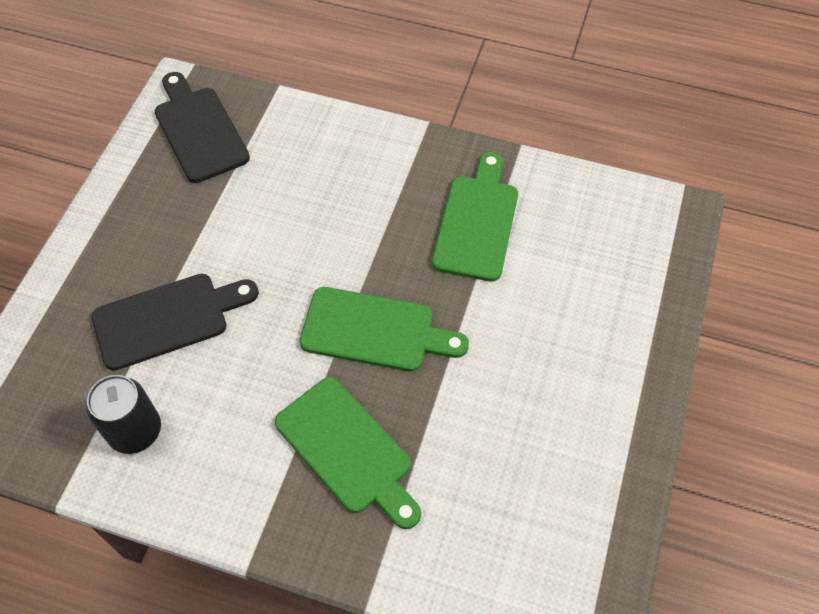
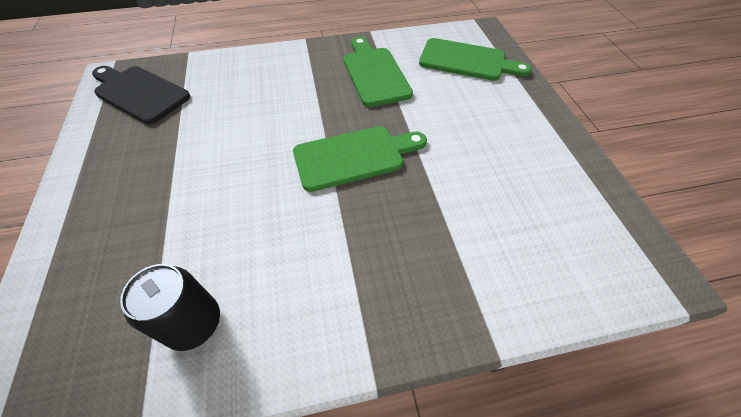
camera: 30 degrees left, 5 degrees down
(168, 319) = (178, 220): black cutting board -> none
(347, 450) = (393, 242): green cutting board -> green cutting board (467, 61)

